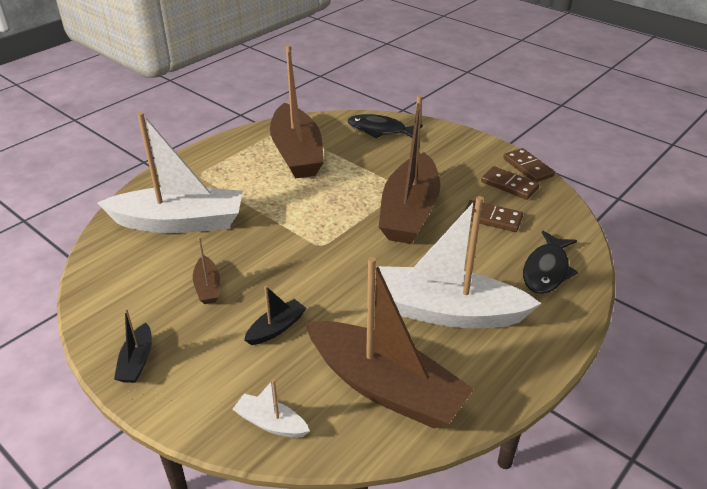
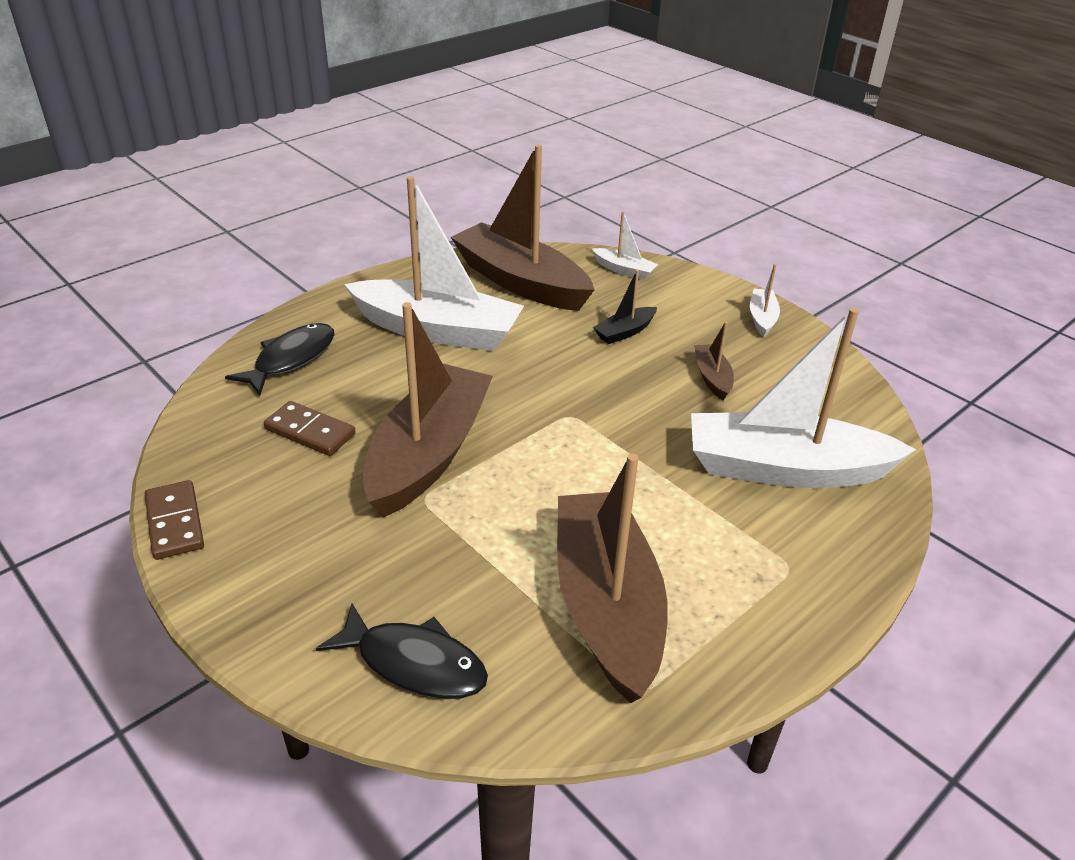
camera: 175 degrees left, 0 degrees up
(137, 361) = (762, 318): black boat -> white boat
(509, 185) = (238, 487): brown domino -> none

